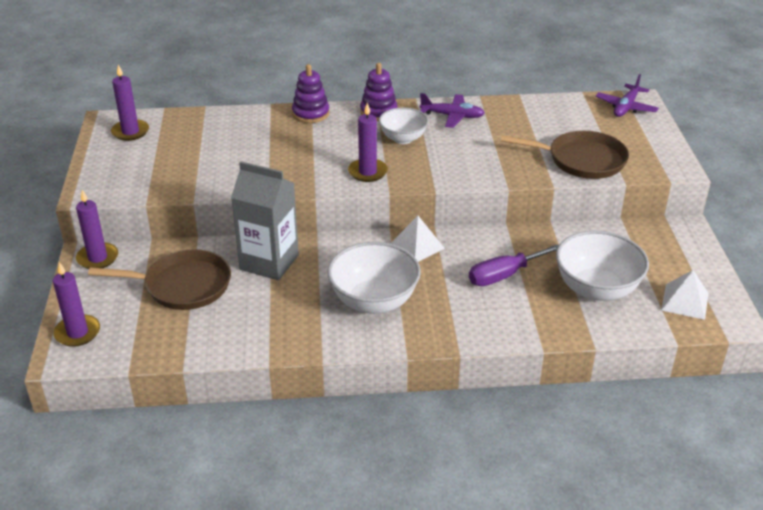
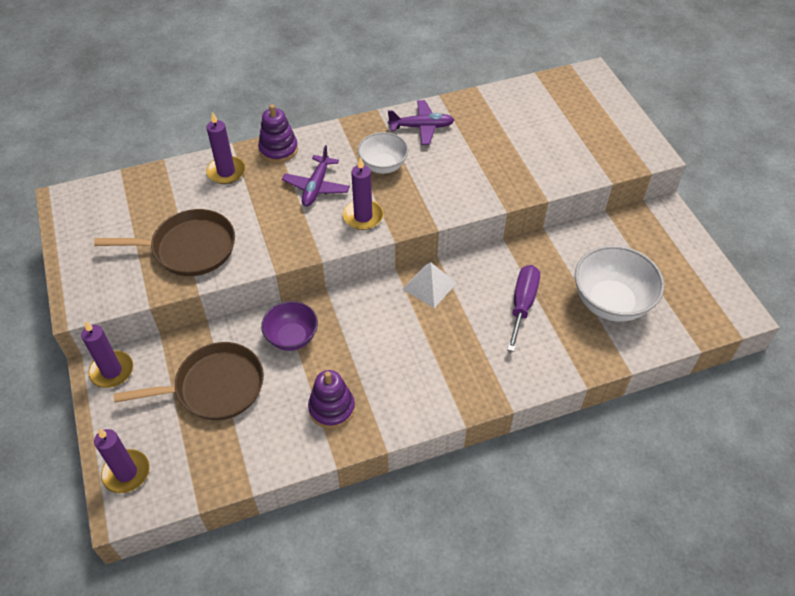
camera: 15 degrees left, 15 degrees up
(130, 132) = (95, 210): purple candle -> purple candle (226, 172)
(269, 262) = (292, 337): grey carton -> purple bowl
(374, 301) = (411, 363): white bowl -> none
(378, 112) = (347, 135): purple stacking toy -> purple stacking toy (332, 408)
(504, 275) = (522, 304): purple screwdriver -> purple screwdriver turned 150 degrees clockwise
(582, 160) = (563, 161): brown pan -> brown pan (189, 248)
(626, 107) = (582, 85): purple plane -> purple plane (316, 187)
(685, 301) = (692, 299): white pyramid -> none

